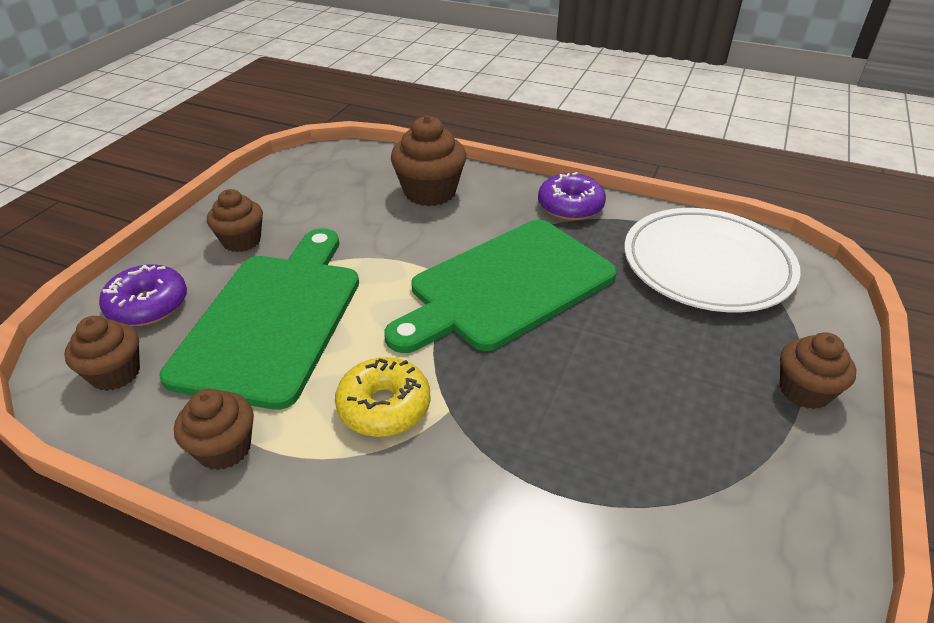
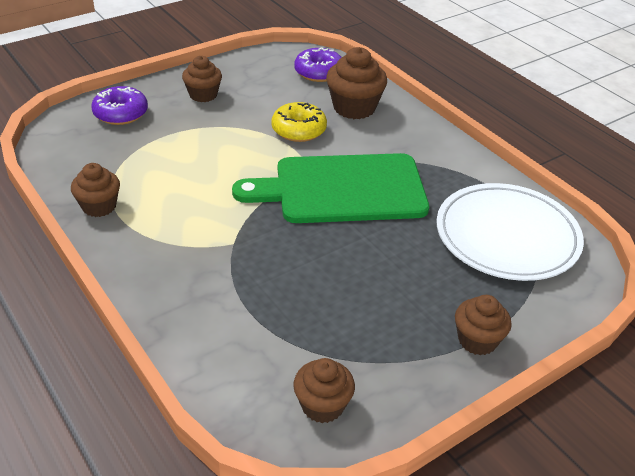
camera: 30 degrees right, 0 degrees up
(115, 373) = (77, 144): brown cupcake -> brown cupcake (322, 405)
(273, 319) = (180, 150): green cutting board -> none
(384, 406) = (199, 224): yellow donut -> yellow donut (299, 130)
(570, 206) = (447, 156): purple donut -> purple donut (319, 72)

